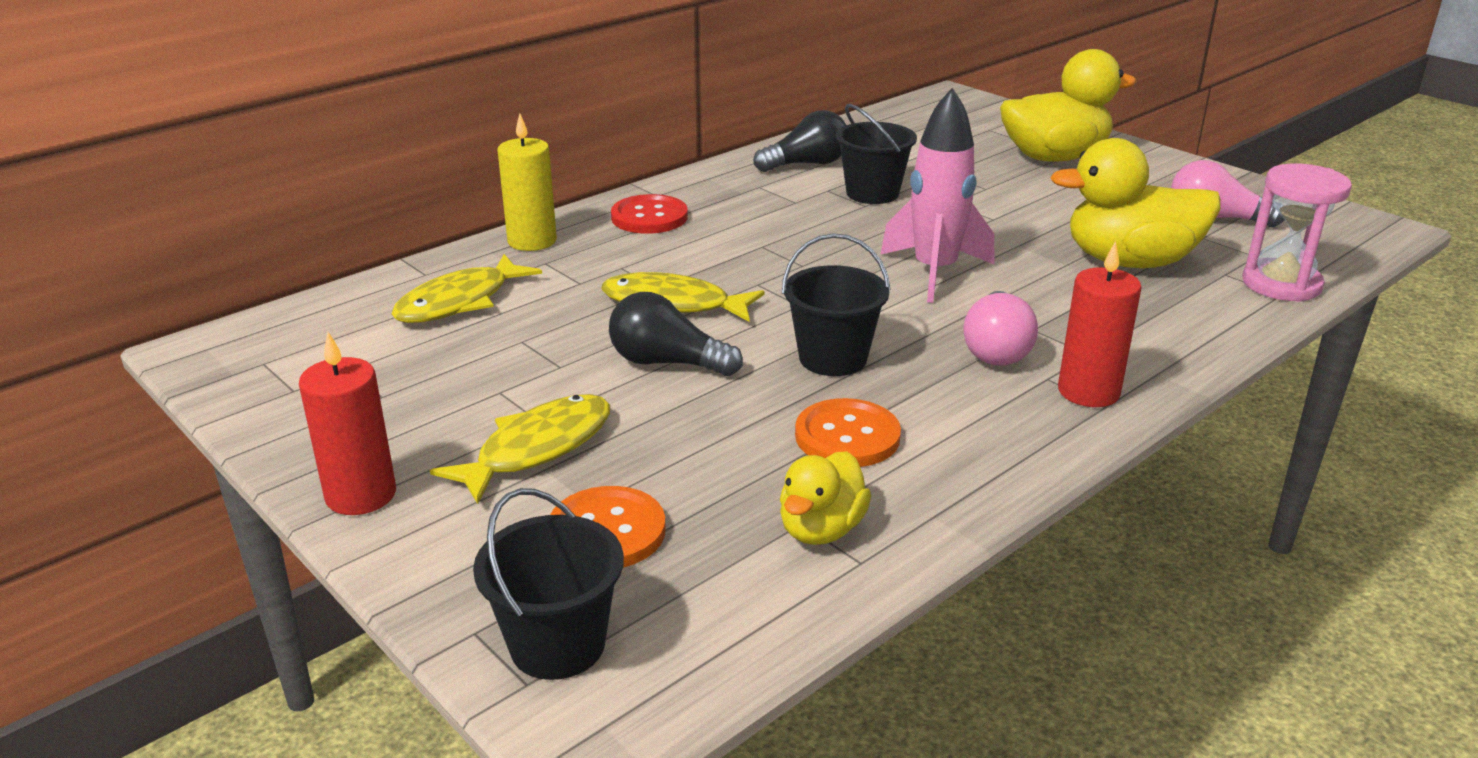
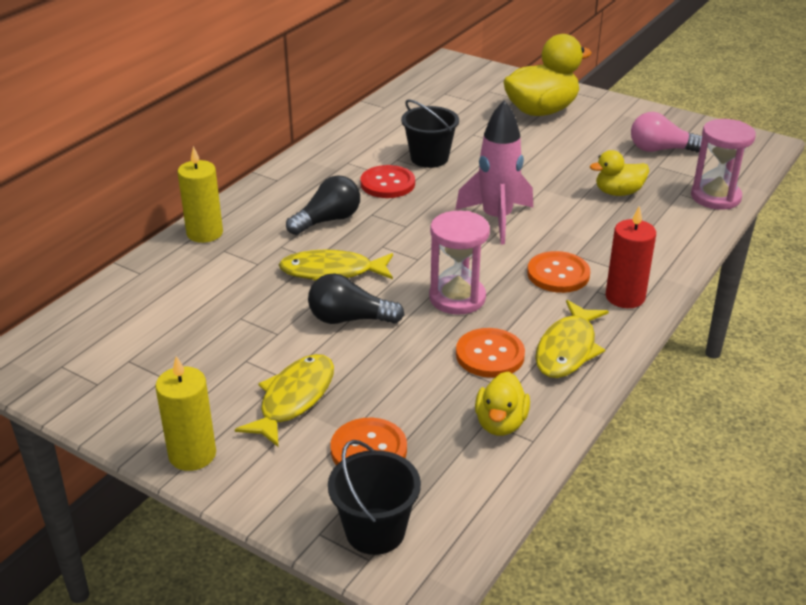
camera: 15 degrees left, 5 degrees up
(361, 495) = (192, 454): red candle -> yellow candle
(460, 302) = (179, 293): yellow fish -> yellow fish (567, 349)
(649, 217) = (280, 200): red button -> red button (387, 184)
(806, 164) = (373, 138): black light bulb -> black light bulb (328, 220)
(833, 358) = (457, 298): black bucket -> pink hourglass
(996, 349) = (558, 274): pink light bulb -> orange button
(1129, 262) = (618, 192): yellow duck -> yellow duck, size x0.56

